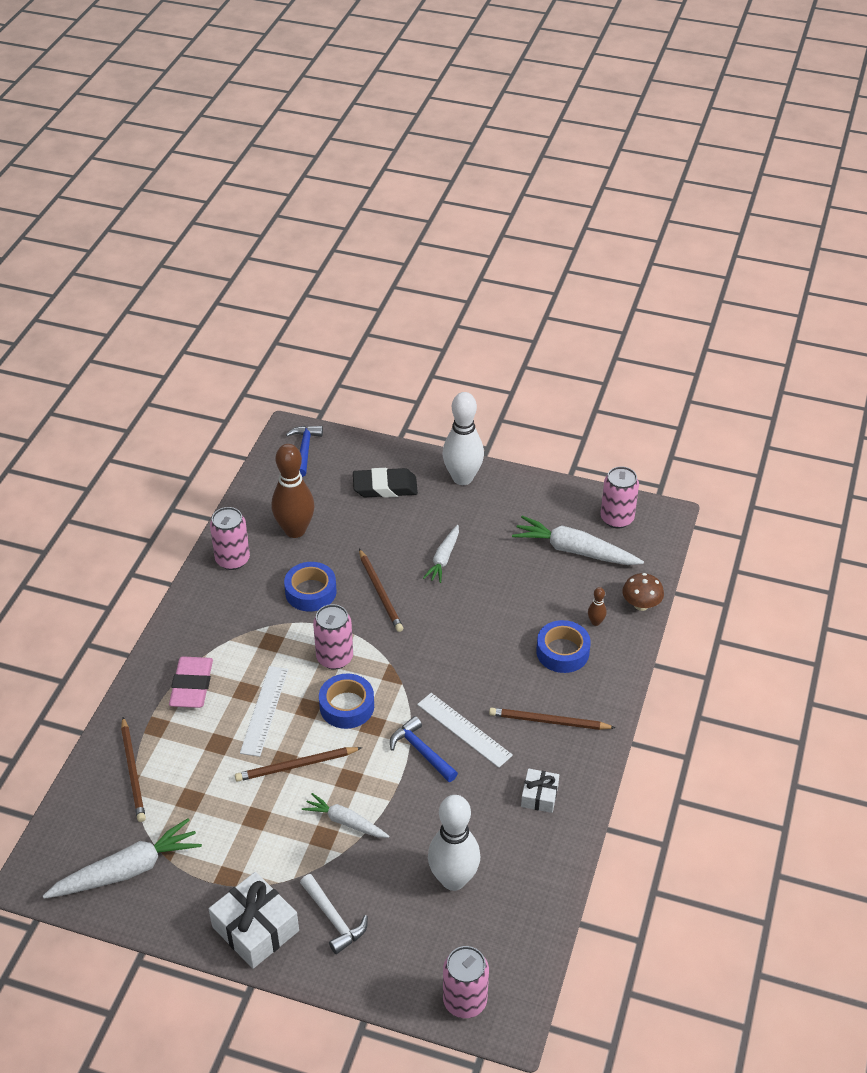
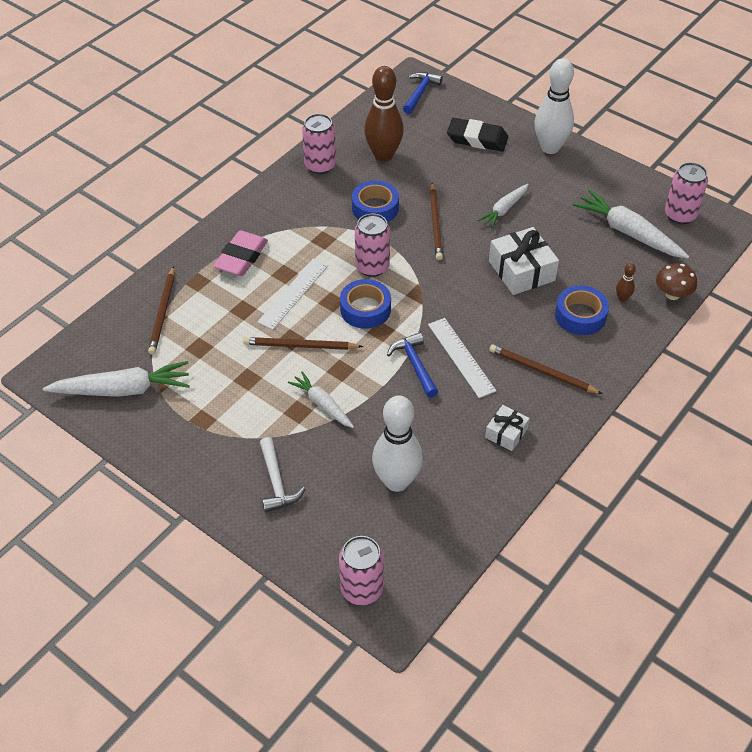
camera: 20 degrees right, 5 degrees up
(255, 929) = (206, 470): white gift -> white gift (521, 271)

